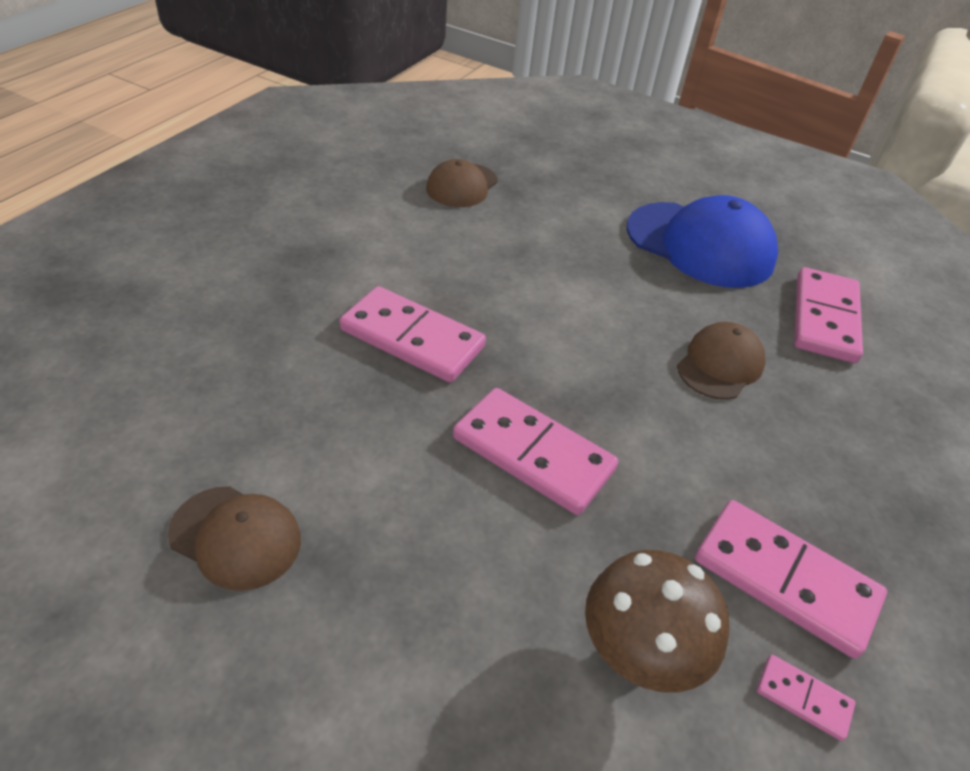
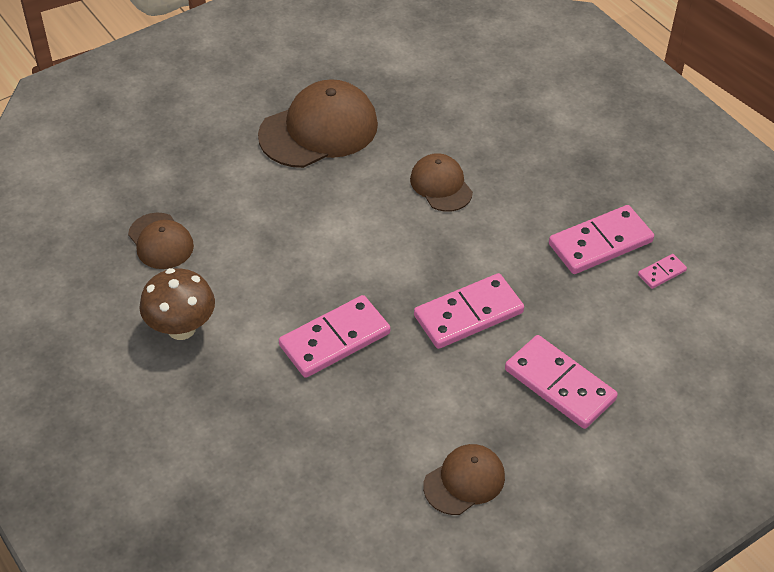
camera: 60 degrees left, 5 degrees up
(638, 653) = (613, 325): brown mushroom -> brown mushroom (181, 328)
(700, 245) = (319, 130): blue cap -> brown cap
(825, 319) = (427, 108): pink domino -> pink domino (560, 384)

